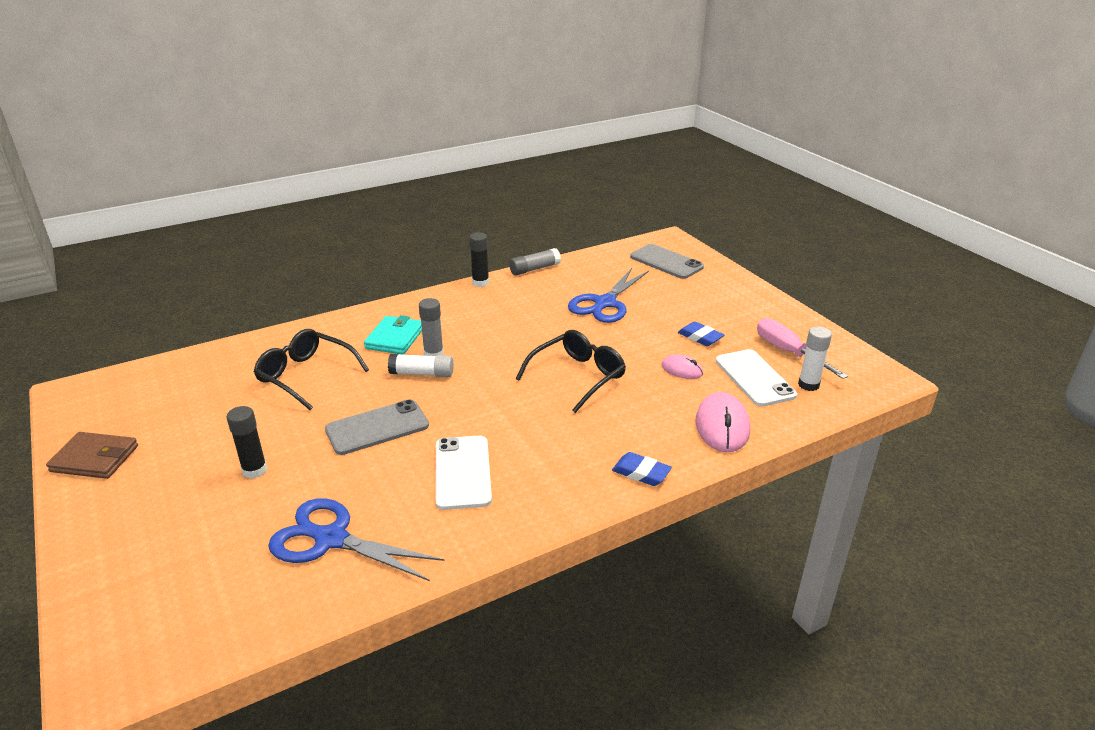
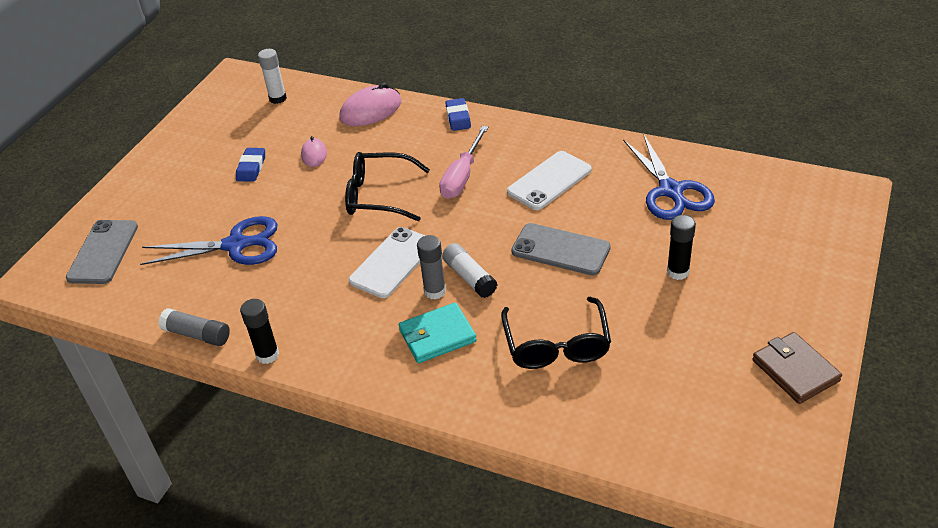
camera: 125 degrees left, 10 degrees up
(754, 378) = (291, 121): white phone -> white phone (392, 262)
(788, 352) = (236, 121): pink screwdriver -> pink screwdriver (462, 176)

